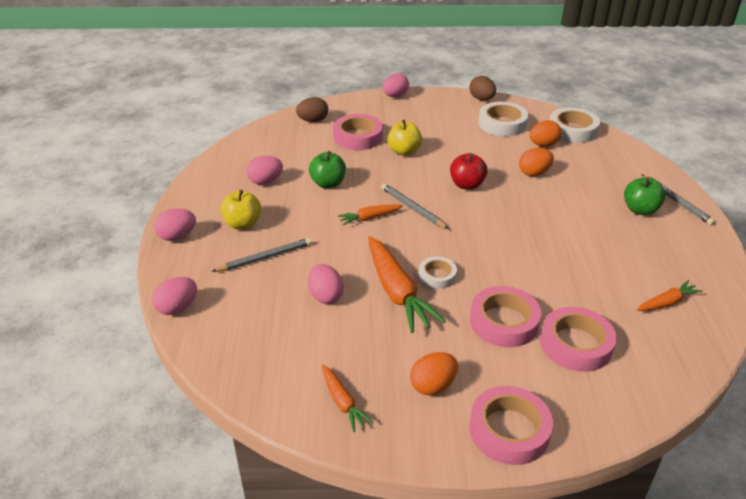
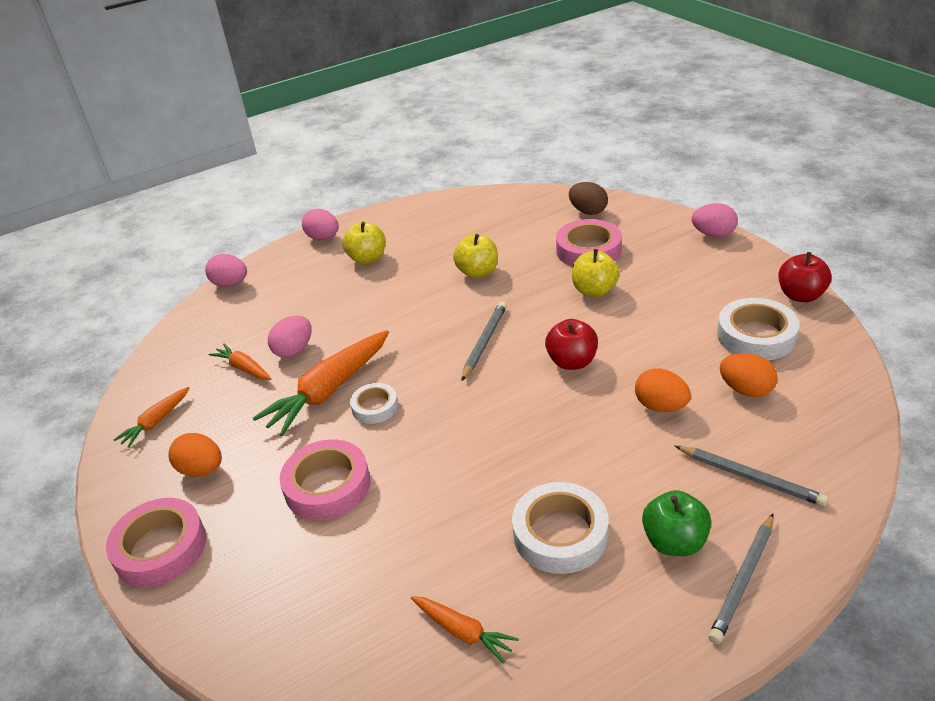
camera: 65 degrees right, 0 degrees up
(265, 181) = (446, 238): pink egg -> none
(265, 258) = (326, 293): grey pencil -> grey pencil (750, 478)
(328, 184) = (478, 272): green apple -> yellow apple
(369, 218) = (440, 322): orange carrot -> orange carrot (244, 368)
(481, 99) = (800, 295): brown egg -> red apple
(572, 130) = (825, 404): white tape -> white tape (560, 534)
(576, 344) = (322, 560): pink tape -> none

